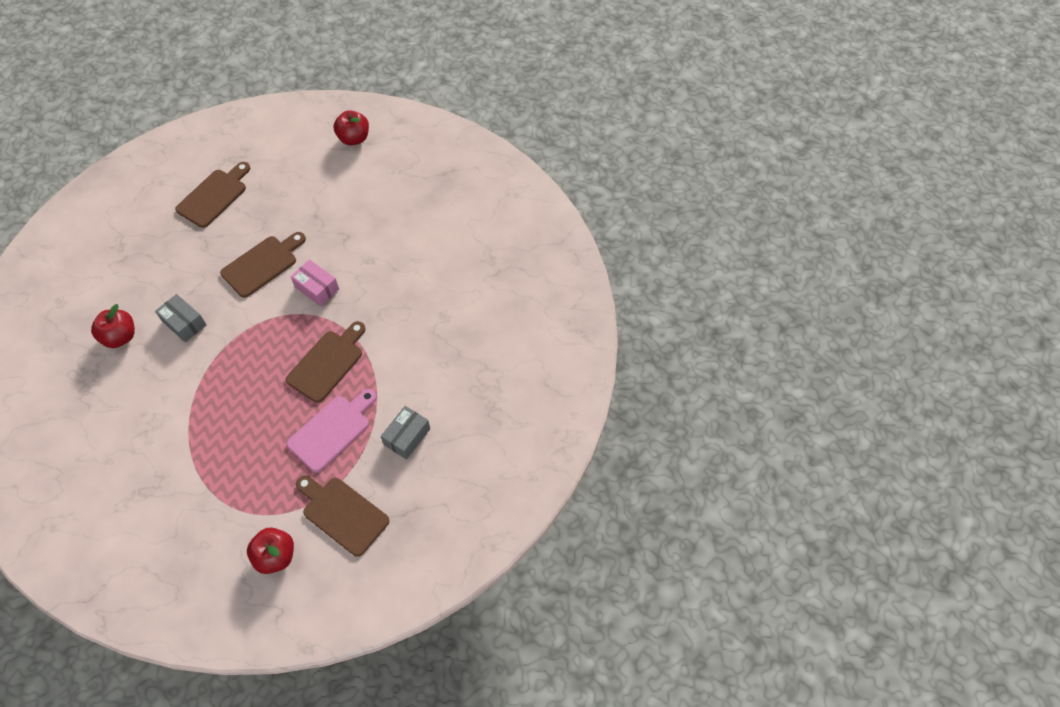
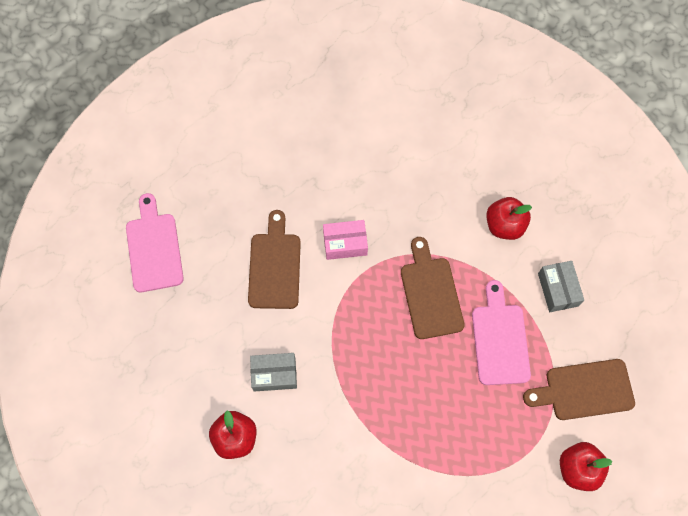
camera: 45 degrees left, 10 degrees up
(214, 196) = (153, 248): brown cutting board -> pink cutting board
(354, 138) = (211, 92): red apple -> red apple (504, 225)

